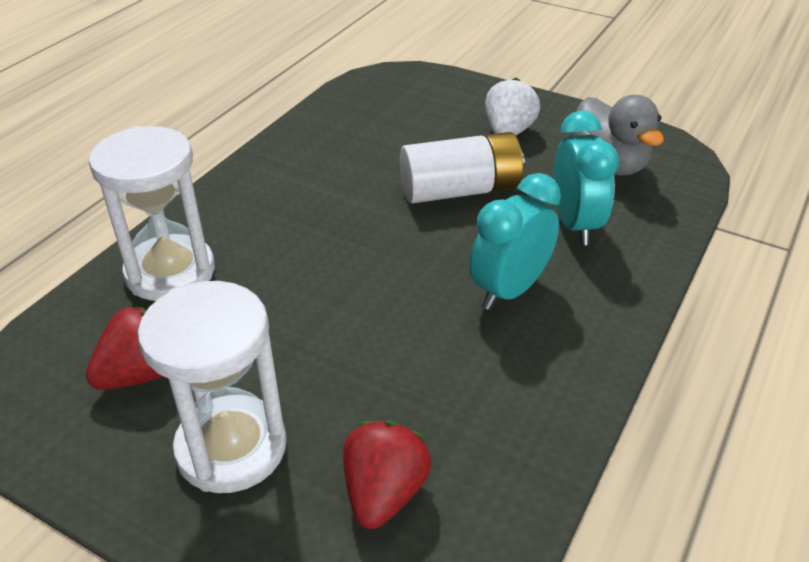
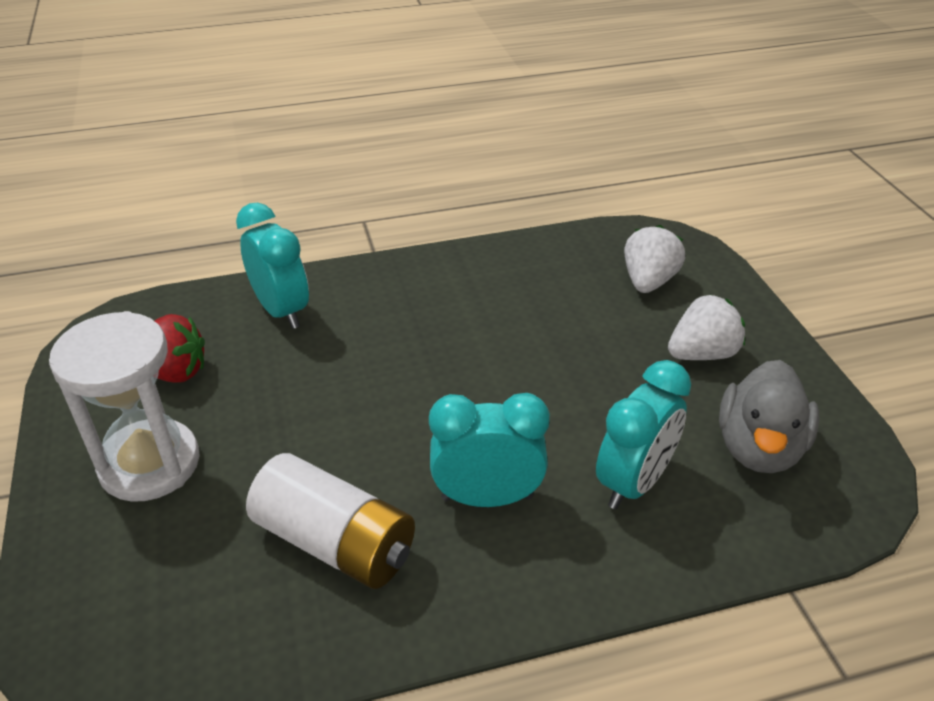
camera: 45 degrees right, 0 degrees up
(170, 272) = (282, 311): white hourglass -> turquoise clock
(384, 493) = (182, 575): red strawberry -> none
(417, 107) = (648, 281): none -> white strawberry
(460, 190) = (575, 381): white battery -> white battery (335, 542)

